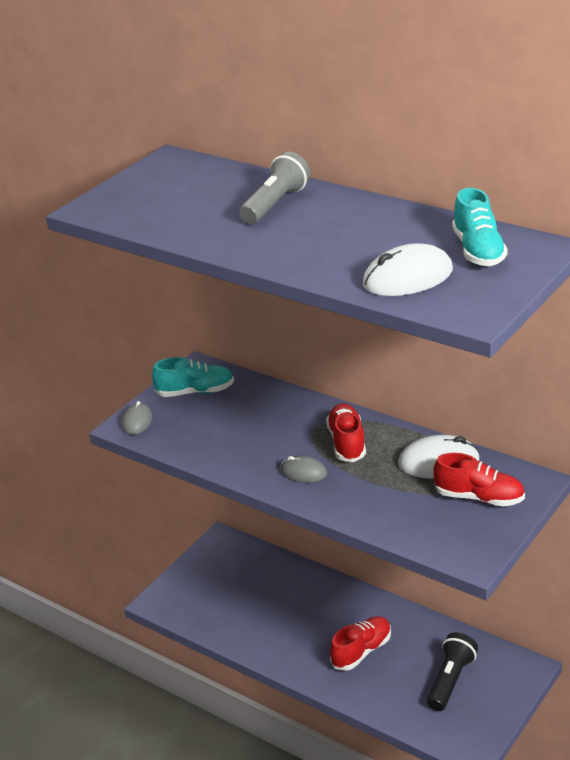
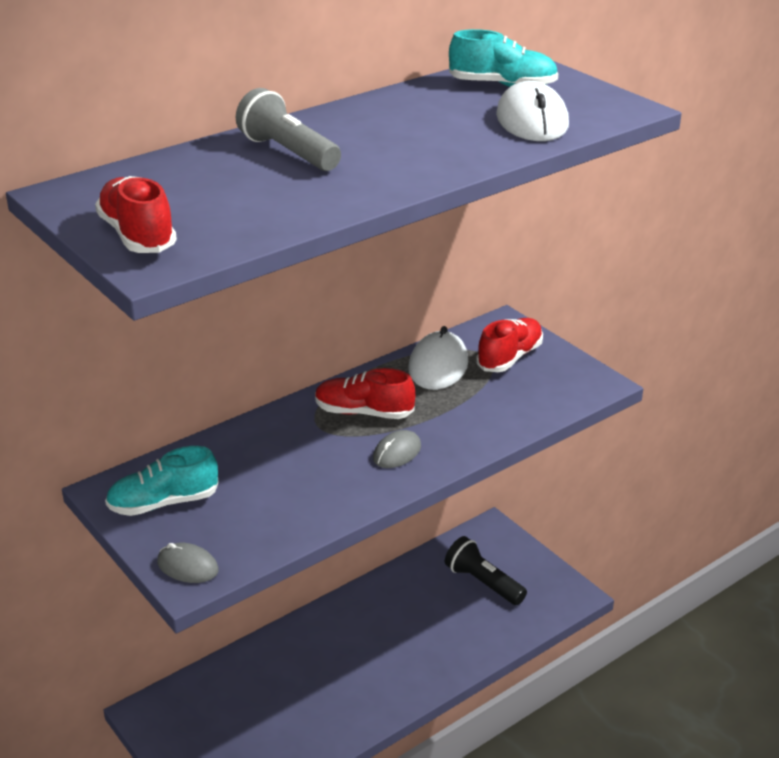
camera: 75 degrees left, 0 degrees up
(195, 392) = (163, 503): turquoise shoe -> turquoise shoe turned 120 degrees counterclockwise
(361, 651) = (409, 635): red shoe -> red shoe (137, 235)

